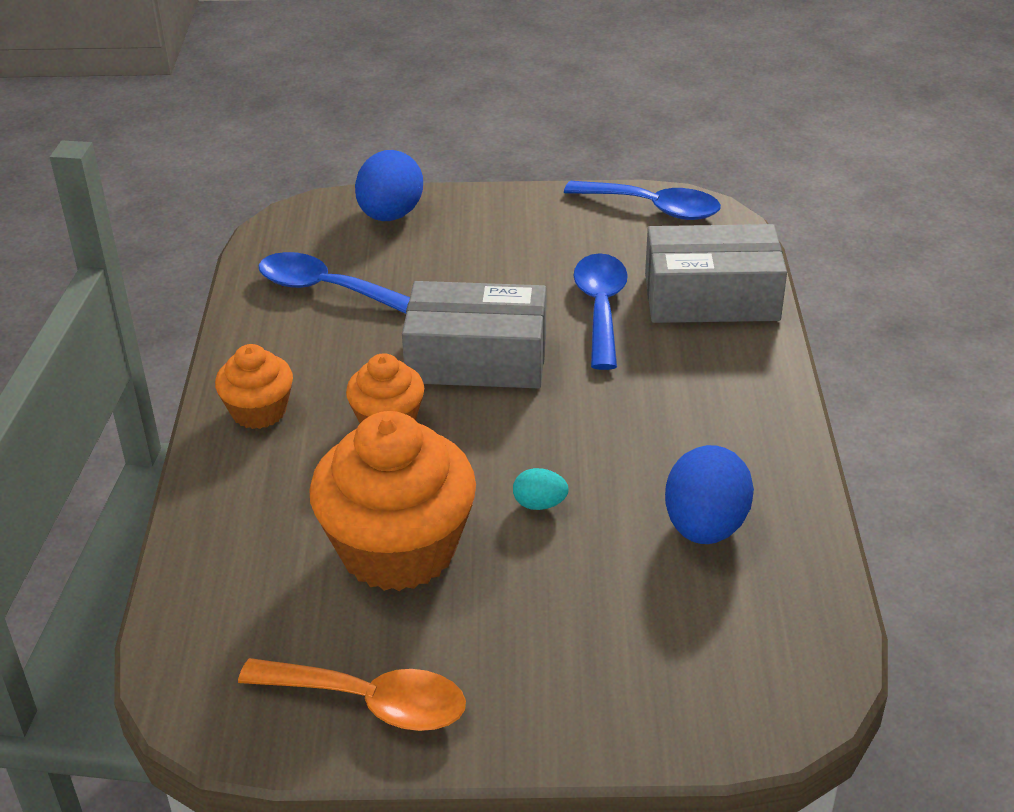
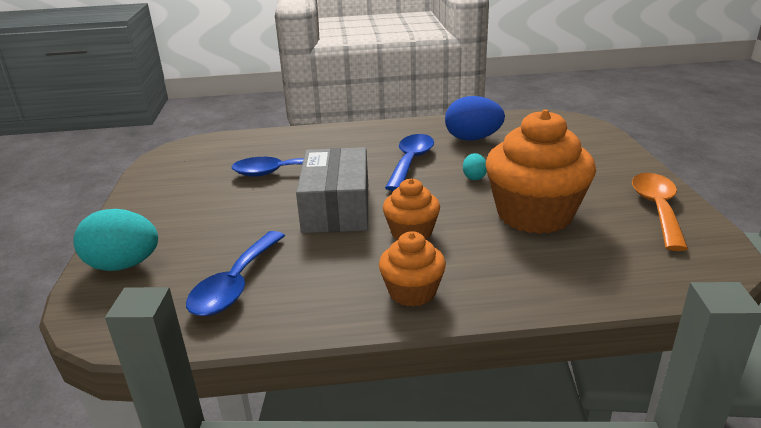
camera: 95 degrees left, 10 degrees down
(390, 215) = (124, 265): blue egg -> turquoise egg
(653, 208) = (167, 163): blue spoon -> blue spoon (410, 162)
(711, 297) = (275, 144): grey box -> none

